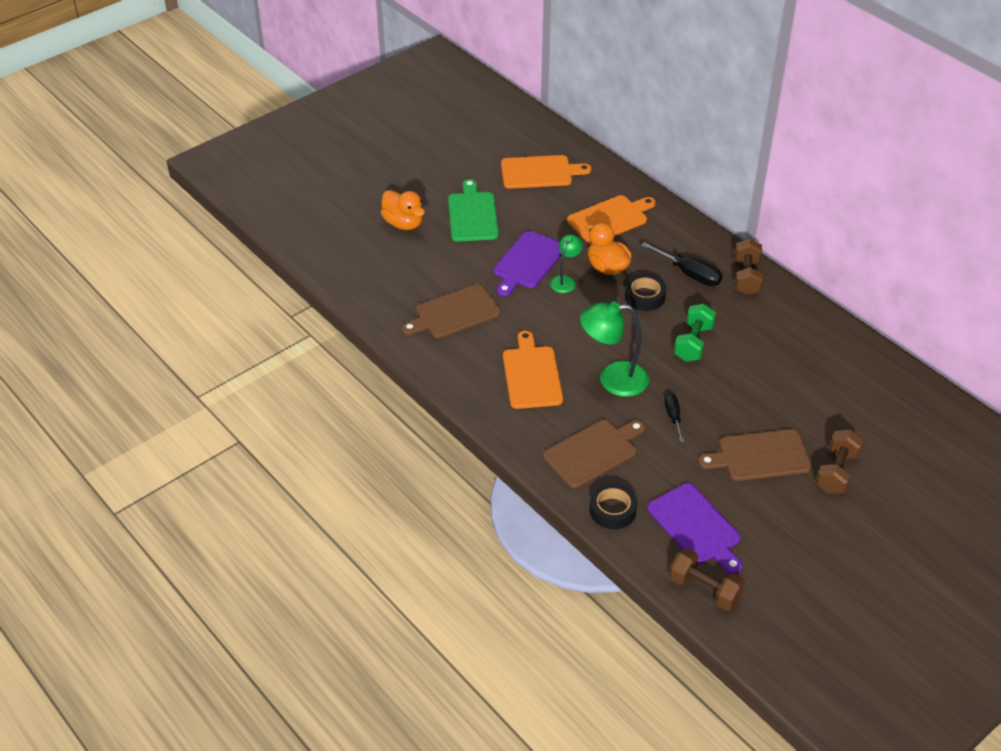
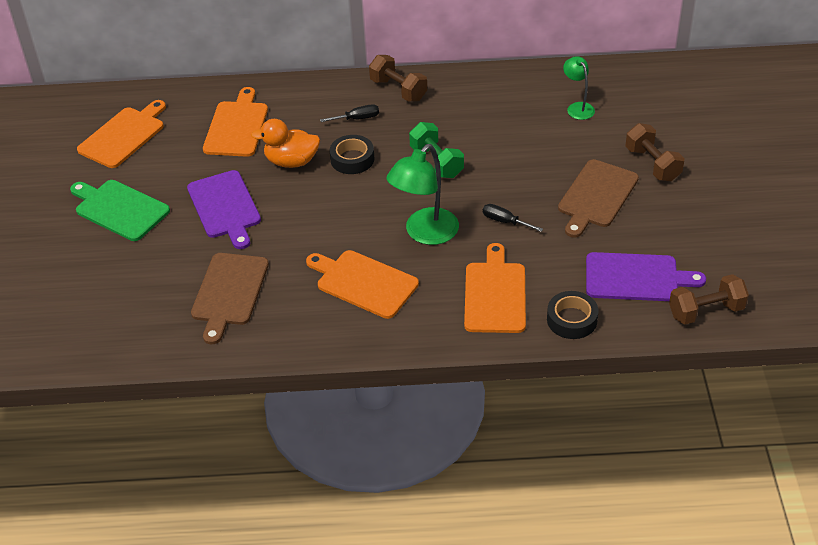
camera: 50 degrees left, 0 degrees up
(403, 223) = (68, 263): orange duck -> none
(565, 281) = (276, 196): green lamp -> green lamp (577, 107)
(593, 452) = (495, 294): brown cutting board -> orange cutting board
(689, 274) = (357, 118): black screwdriver -> black screwdriver, size x0.62

